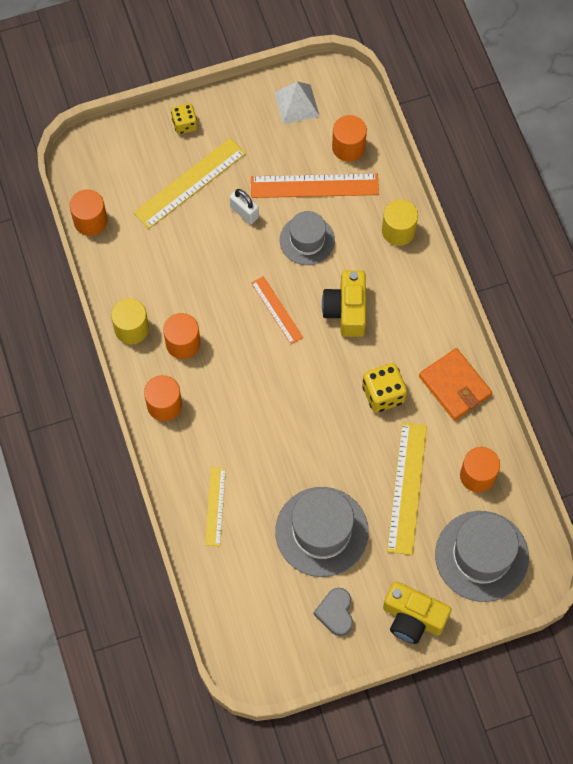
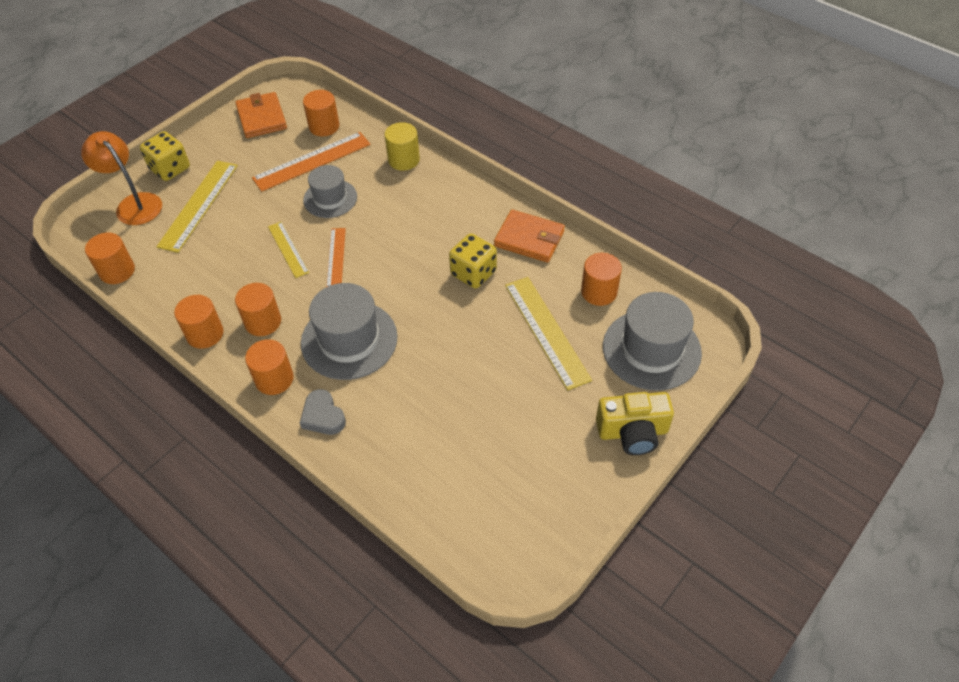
camera: 30 degrees left, 15 degrees down
(131, 328) = (205, 334): yellow cylinder -> orange cylinder
(135, 150) = (134, 204): none -> orange lamp
(184, 124) = (170, 169): yellow dice -> yellow dice, size x1.53
(215, 506) = (378, 438): yellow ruler -> yellow ruler (288, 249)
(244, 212) = (261, 204): white padlock -> none
(277, 310) = (336, 257): orange ruler -> orange ruler turned 60 degrees clockwise
(296, 104) = (262, 118): white pyramid -> orange wallet
(321, 531) = (496, 406): grey hat -> grey hat (349, 340)
(335, 613) = (559, 468): grey heart -> grey heart (323, 416)
(346, 310) = (398, 230): yellow camera -> none

